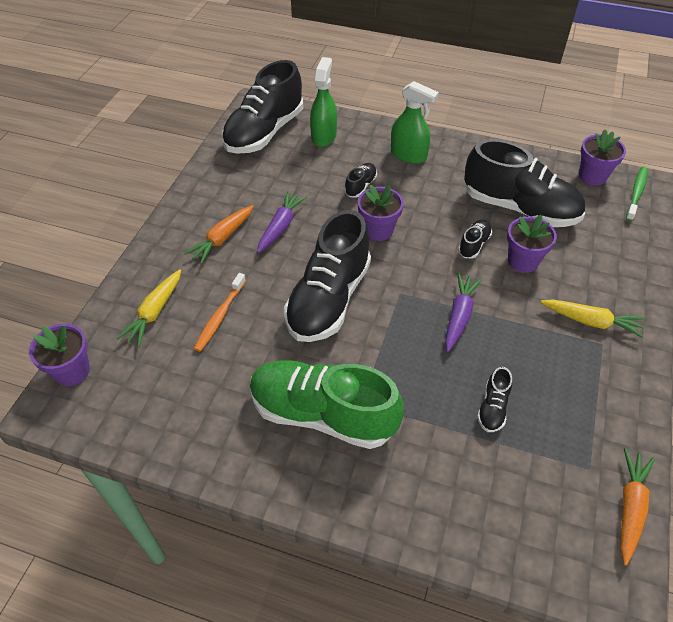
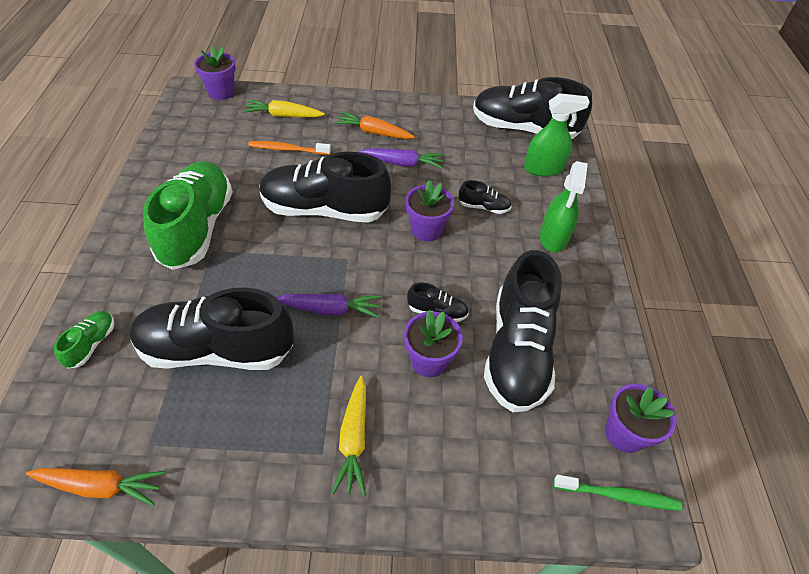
camera: 70 degrees right, 0 degrees up
(471, 521) = (92, 344): none -> green shoe
(493, 408) = (216, 350): black shoe -> black shoe, size x2.37

